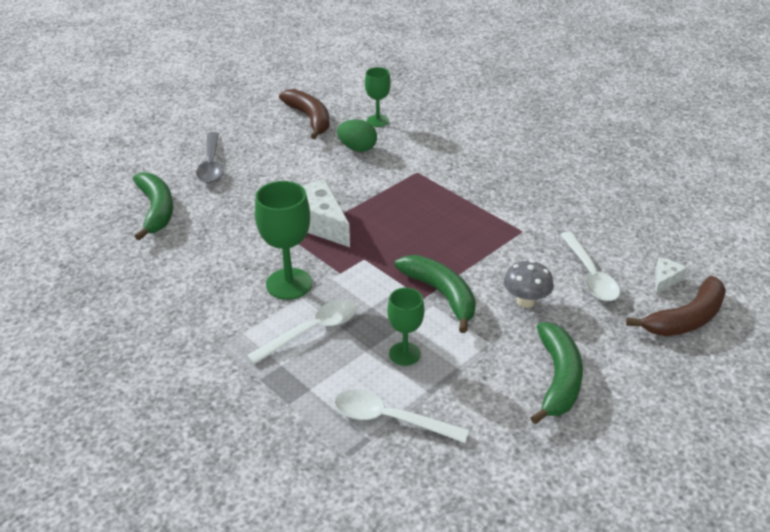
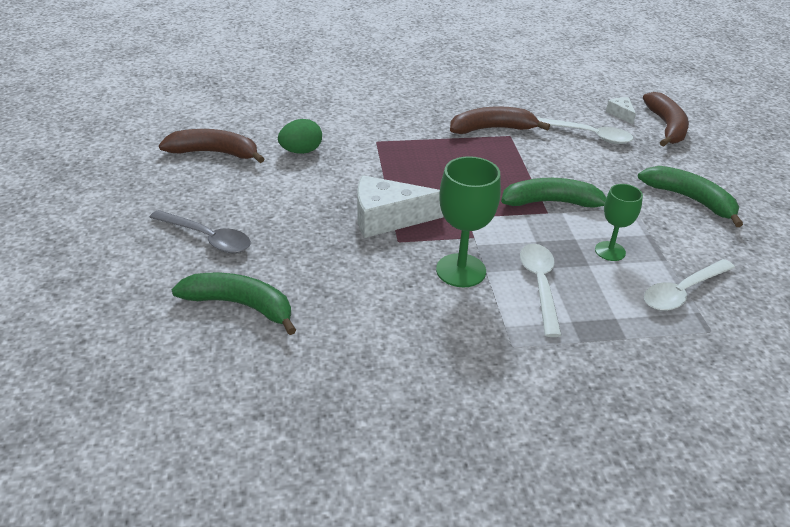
camera: 55 degrees left, 0 degrees up
(377, 121) = (273, 124): green goblet -> none
(518, 217) = (492, 129): none -> brown banana
(525, 301) = (595, 172): grey mushroom -> none

